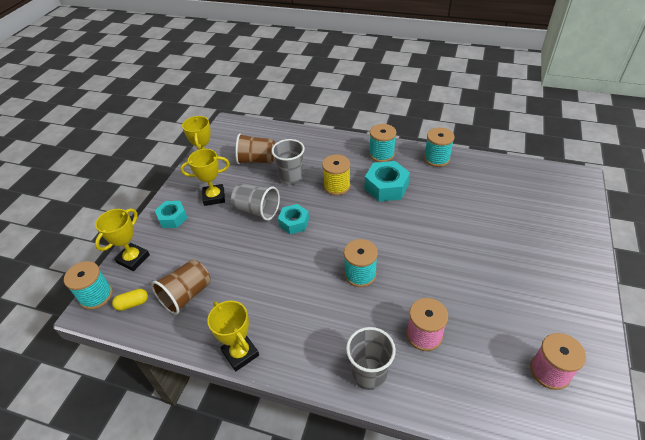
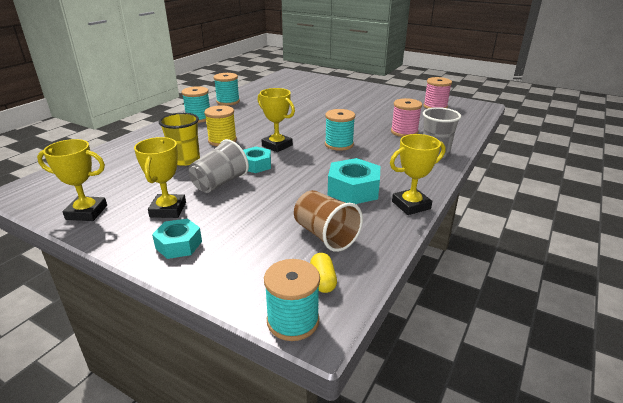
camera: 80 degrees left, 15 degrees down
(133, 259) = (237, 282): yellow trophy -> yellow trophy (277, 145)
(257, 160) = (129, 177): brown cup -> none
(291, 178) = (185, 160): grey cup -> yellow cup
(386, 187) = (244, 122): turquoise nut -> turquoise nut (353, 190)

